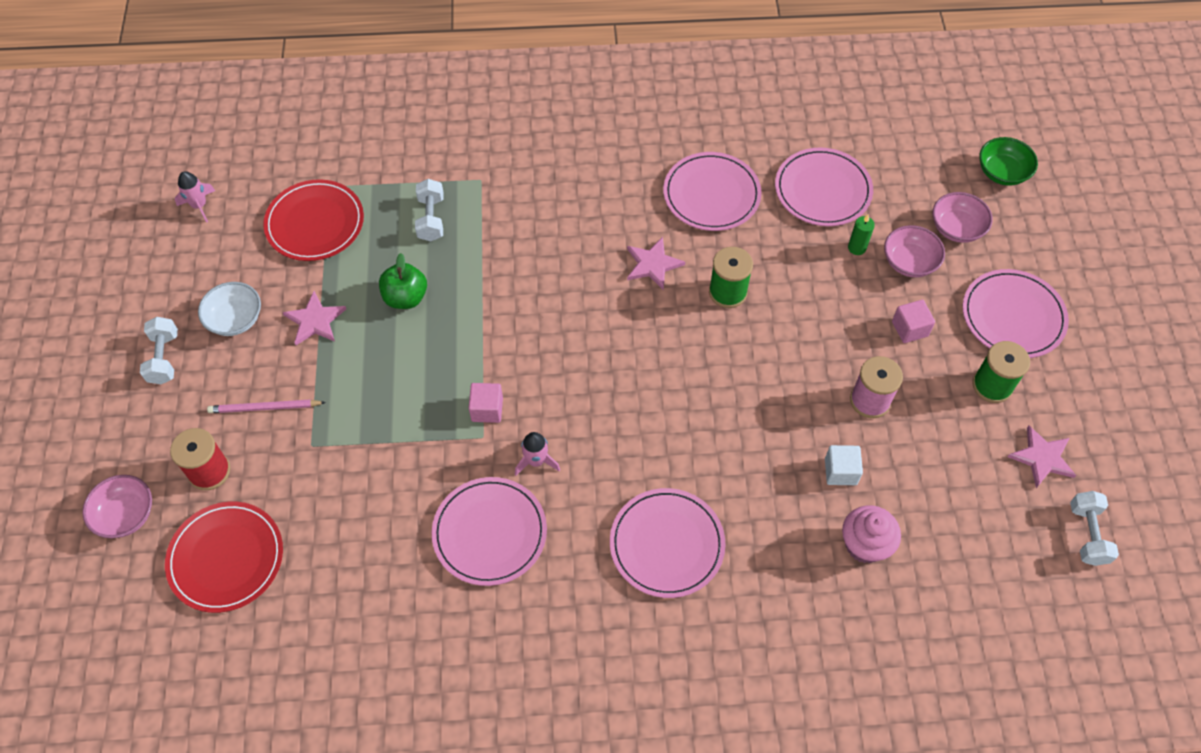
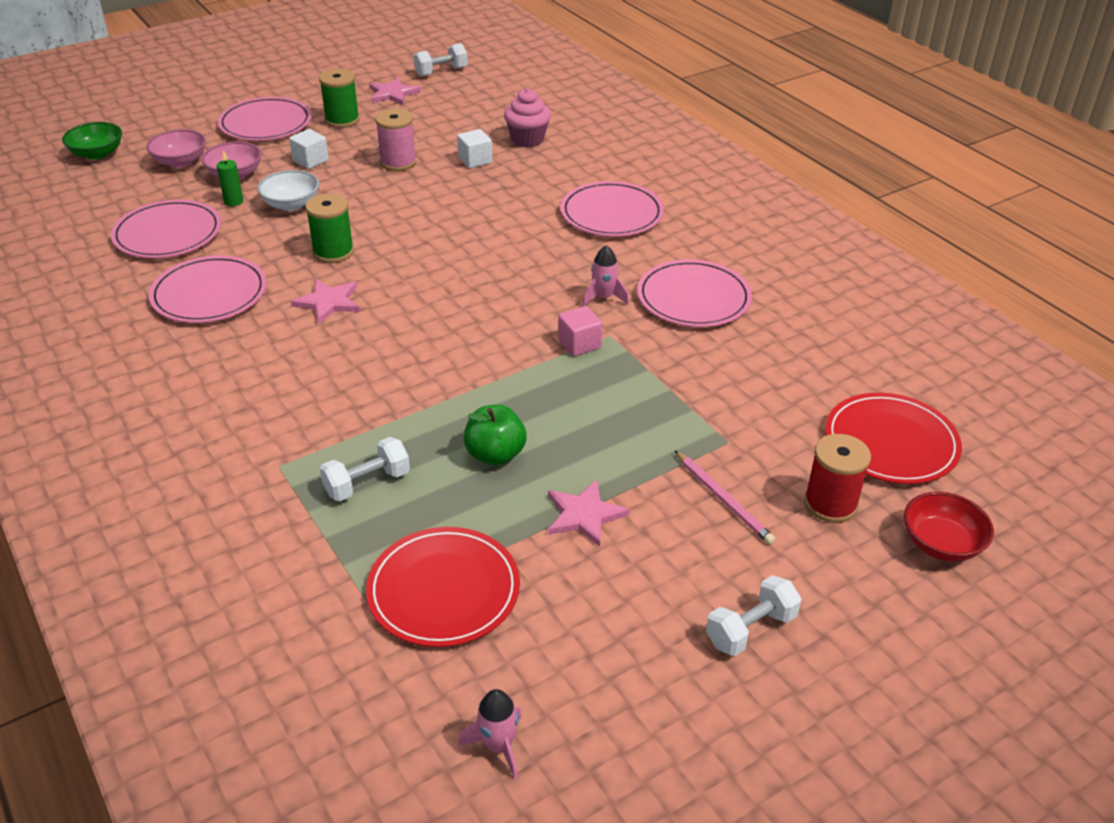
camera: 120 degrees left, 20 degrees down
(126, 515) = (941, 544): pink bowl -> red bowl
(235, 319) = (642, 590): white bowl -> white bowl (291, 204)
(909, 329) = (310, 161): pink cube -> white cube

